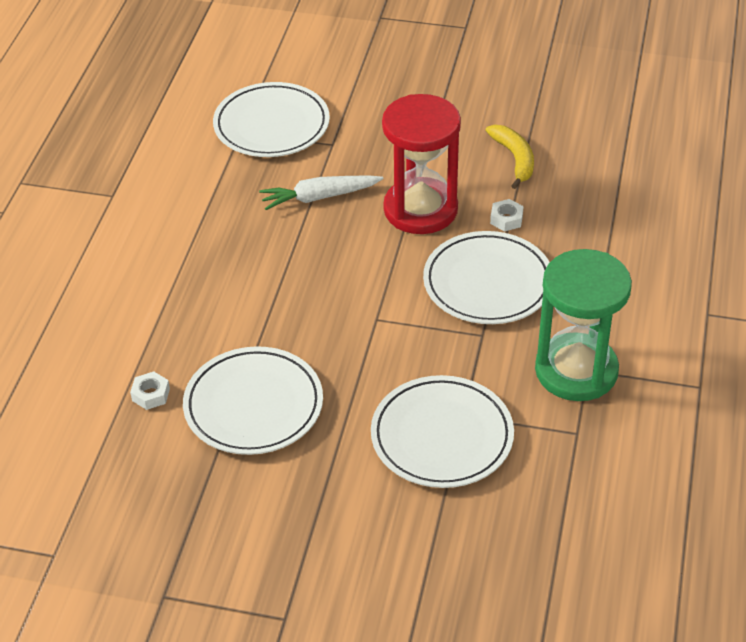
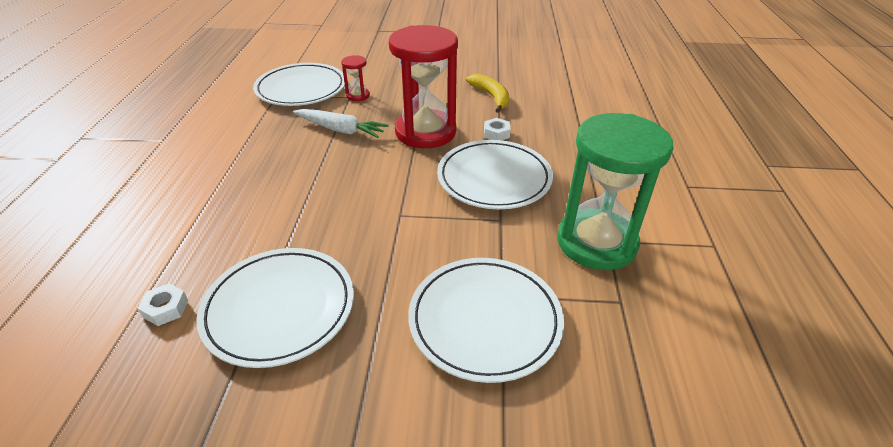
camera: 10 degrees left, 5 degrees down
(319, 197) = (341, 130): white carrot -> white carrot turned 135 degrees counterclockwise
(343, 143) = (358, 95): none -> red hourglass

